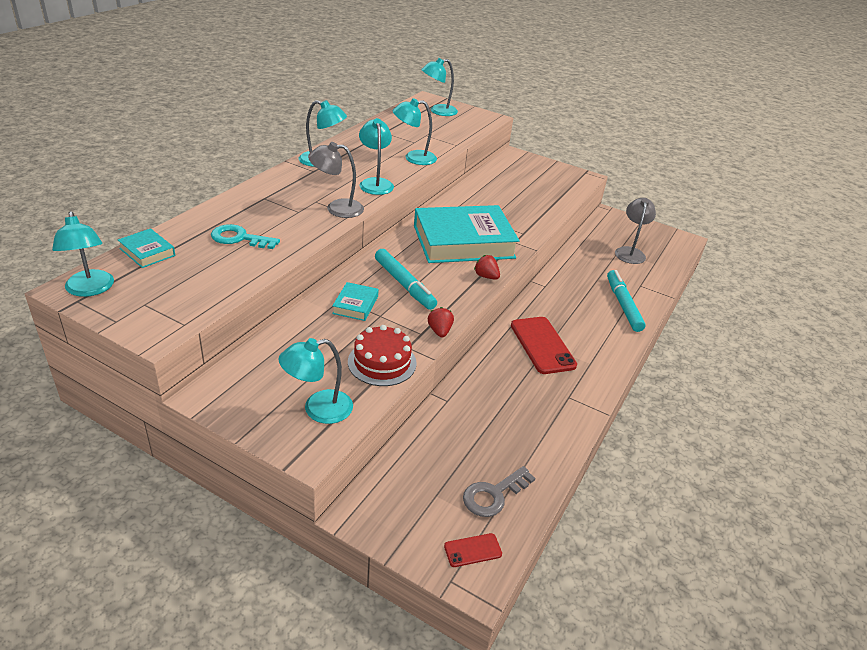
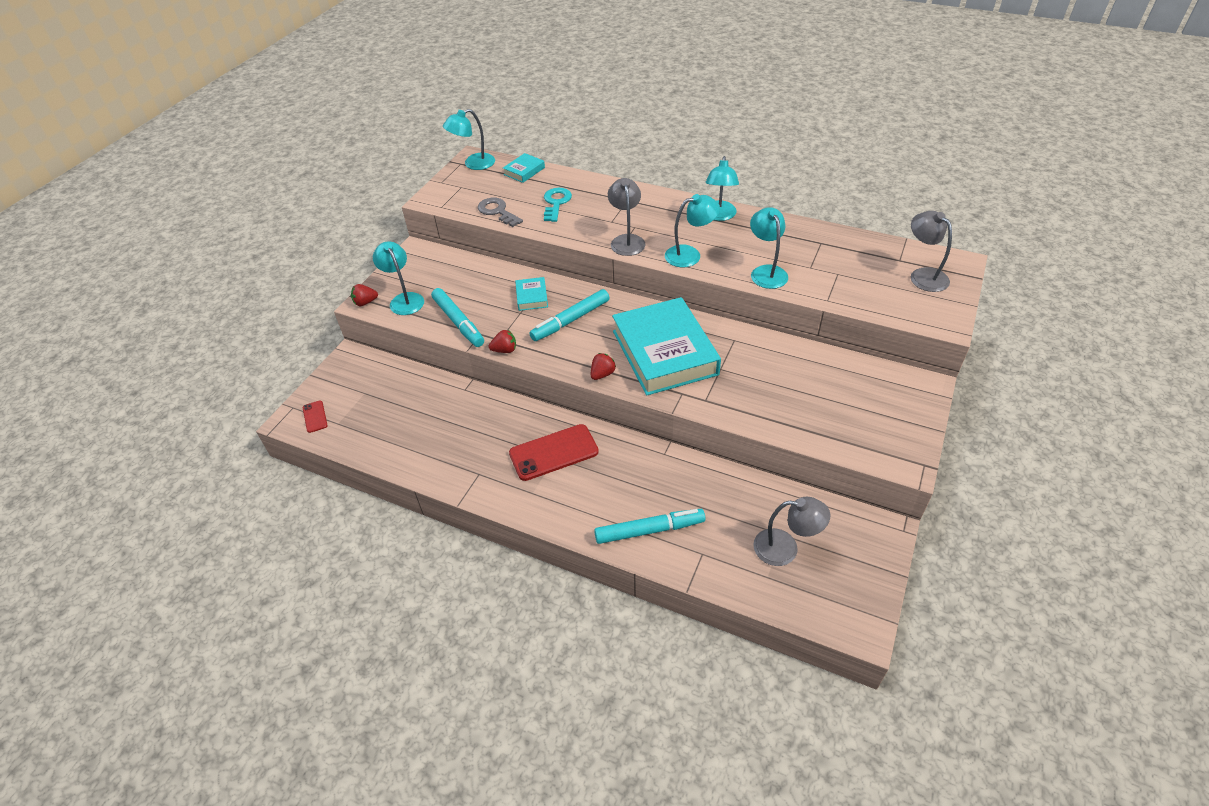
camera: 90 degrees right, 10 degrees up
(308, 450) = (365, 302): none -> red strawberry
(355, 305) = (532, 297): turquoise book -> turquoise book turned 75 degrees clockwise
(382, 362) = (458, 322): red cake -> turquoise marker
(438, 111) = (923, 275): turquoise lamp -> grey lamp
(494, 494) = (363, 425): grey key -> grey key (497, 212)

